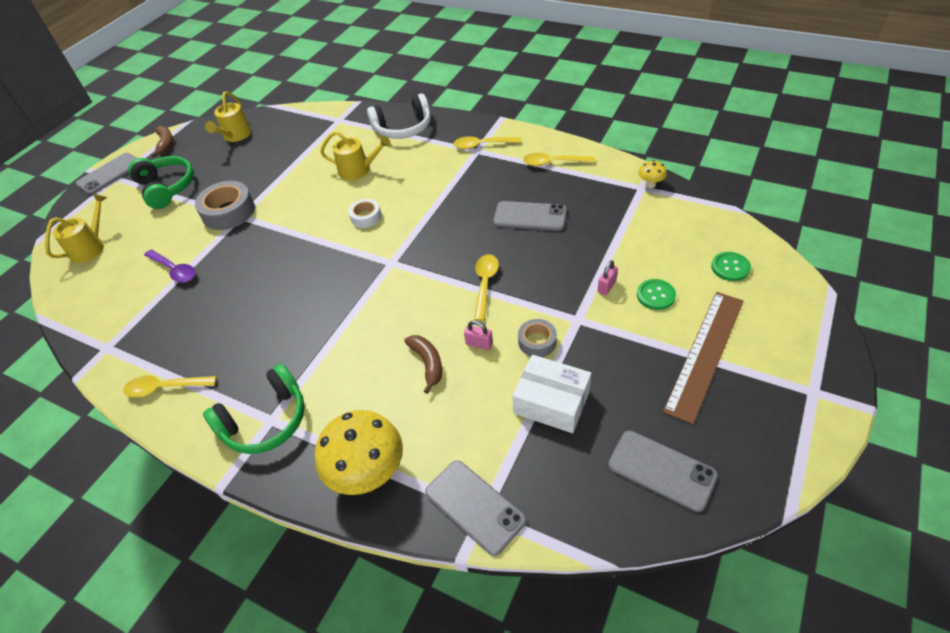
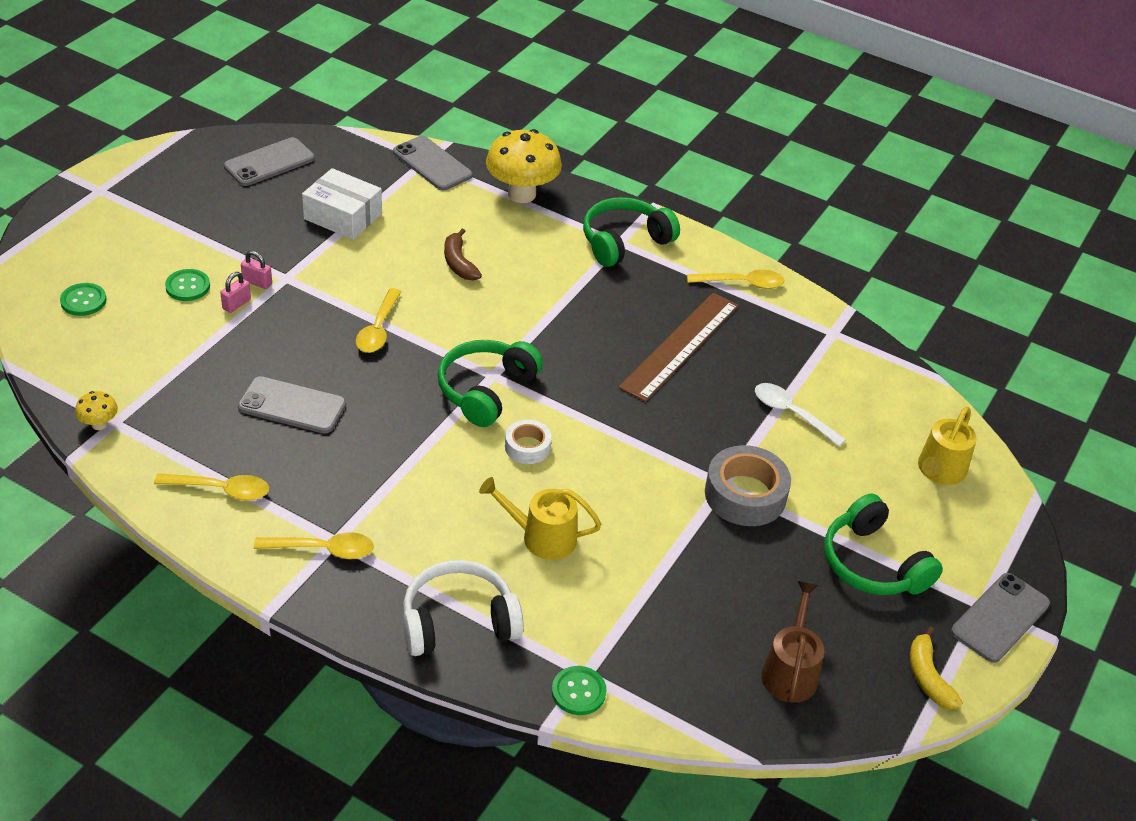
camera: 175 degrees right, 5 degrees down
(166, 144) = (928, 677): brown banana -> yellow banana
(174, 270) = (791, 414): purple spoon -> white spoon
(235, 136) = (790, 671): yellow watering can -> brown watering can
(343, 113) = (578, 692): none -> green button
(395, 250) = (486, 390): none -> green headphones
(479, 344) = (400, 272): pink padlock -> pink padlock (257, 282)
(537, 342) = (338, 264): grey tape -> none
(661, 470) = (269, 162): grey phone -> grey phone turned 75 degrees counterclockwise
(705, 353) = (174, 230): brown ruler -> brown ruler (680, 346)

